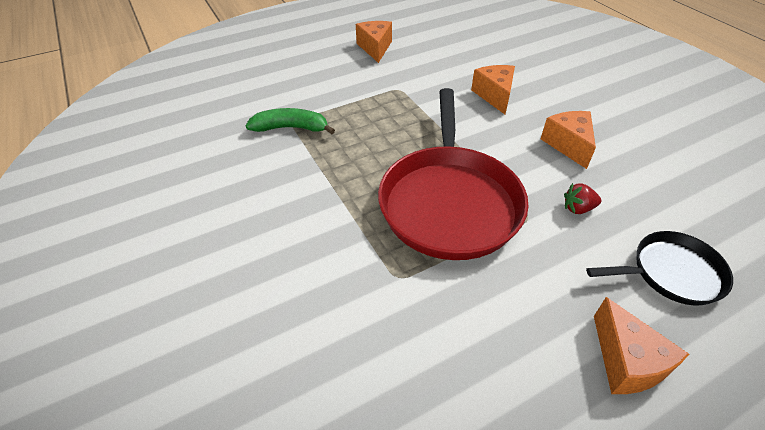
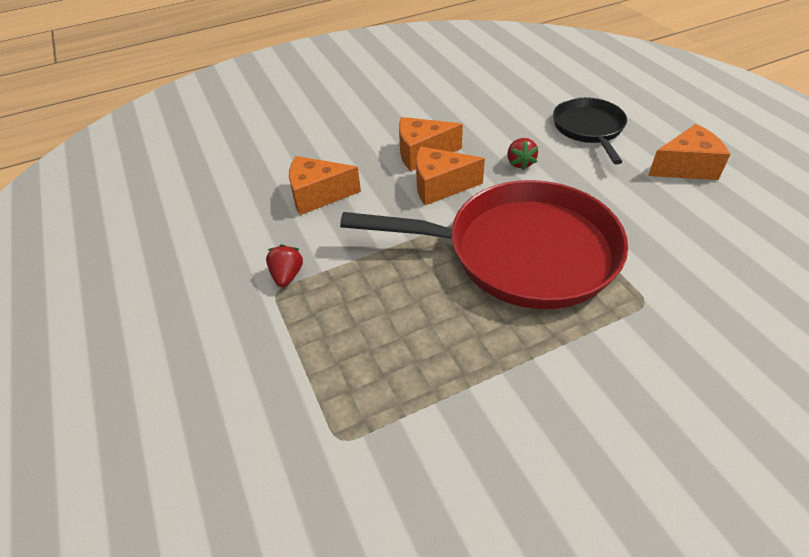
camera: 85 degrees left, 0 degrees up
(291, 128) = (358, 440): green banana -> none
(375, 48) = (136, 319): orange cheese -> orange cheese (440, 186)
(412, 91) = (287, 276): none -> red strawberry

